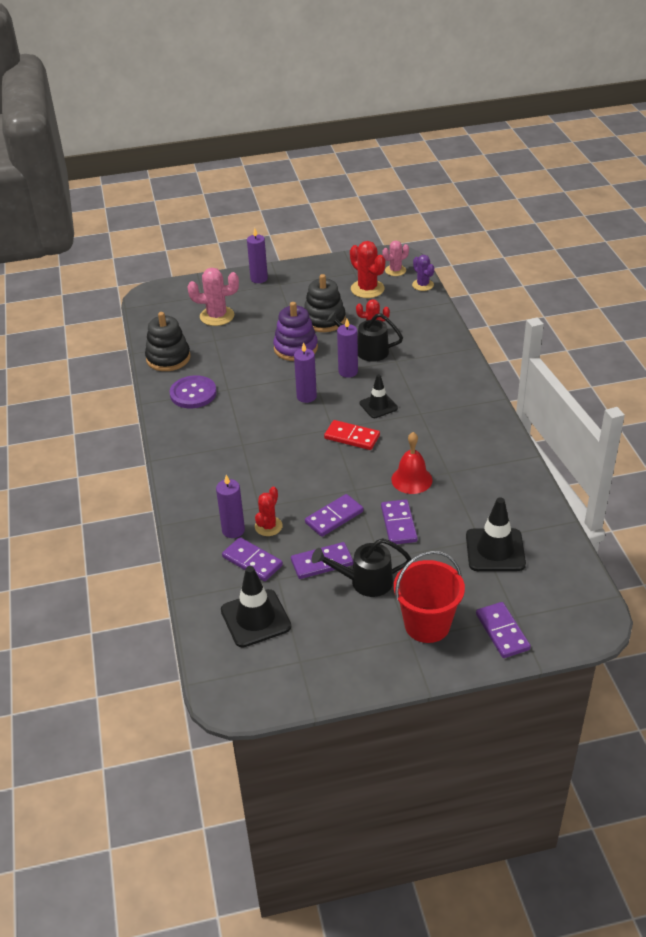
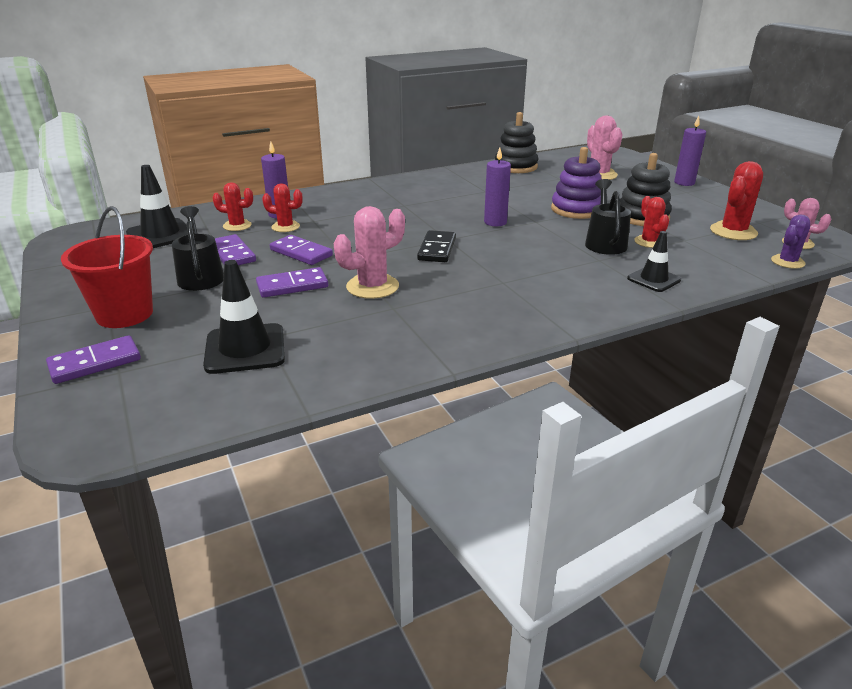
camera: 75 degrees right, 10 degrees down
(193, 393) = (469, 180): purple button -> none
(252, 561) = (237, 226): purple domino -> red cactus
(348, 372) = (555, 237): purple candle -> none
(352, 437) = (437, 249): red domino -> black domino
(378, 406) = (502, 257): black traffic cone -> black traffic cone (653, 279)
(411, 479) = (372, 286): red bell -> pink cactus

